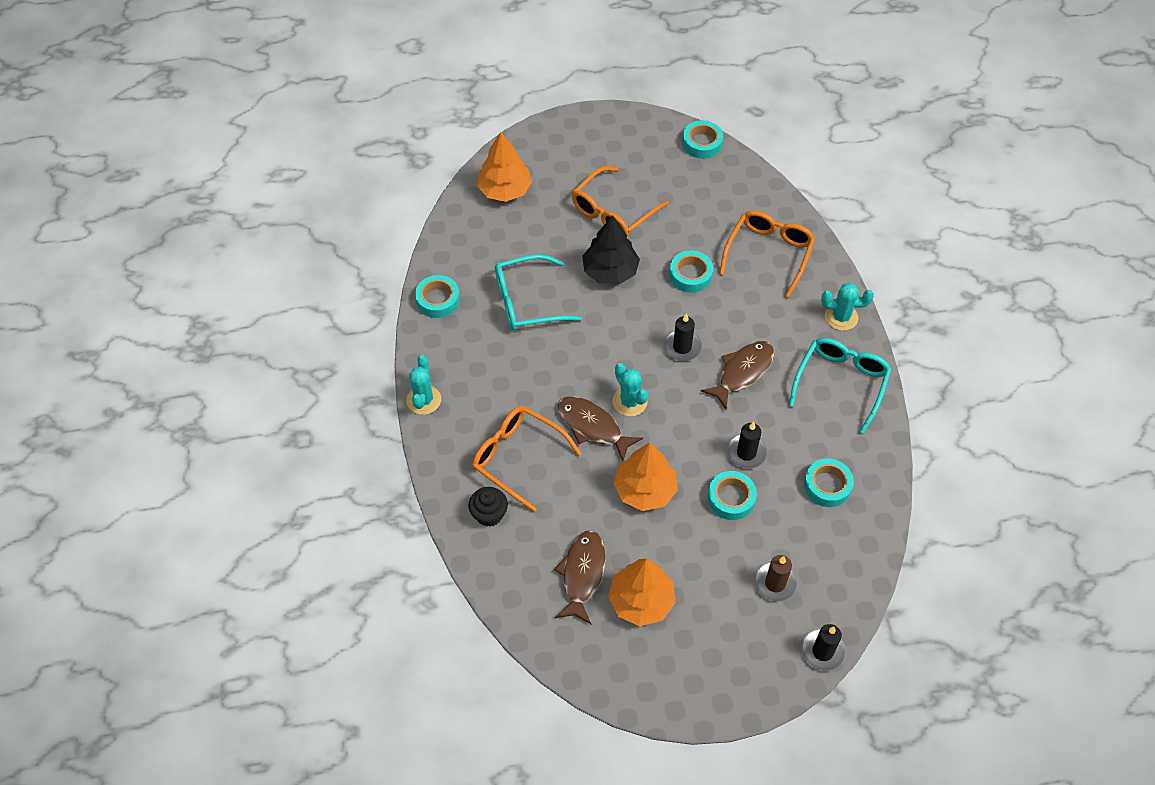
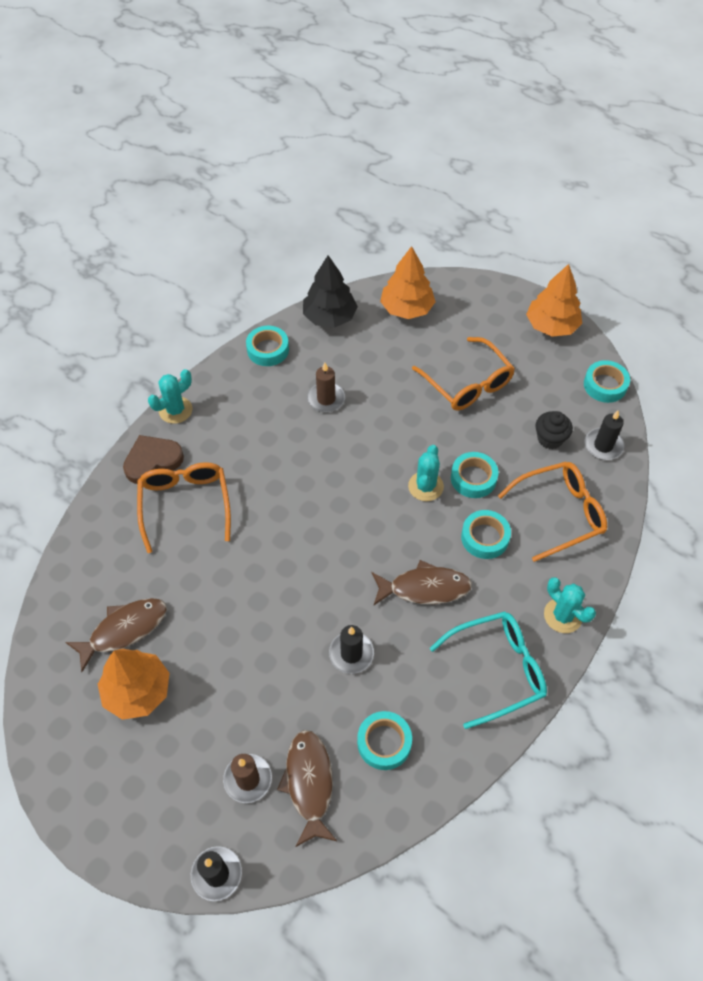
camera: 45 degrees right, 0 degrees up
(453, 449) = (152, 461): none -> brown heart
(489, 514) = (118, 527): black cupcake -> black cupcake (550, 439)
(526, 301) = (326, 399): turquoise glasses -> brown candle
(592, 427) = (262, 529): brown fish -> brown fish (309, 783)
(610, 271) = (414, 426): black tree -> black tree (330, 317)
(612, 212) = (468, 384): orange glasses -> orange glasses turned 120 degrees counterclockwise
(629, 402) = (311, 534): turquoise cactus -> turquoise cactus (425, 486)
(645, 490) = (241, 610): orange tree -> orange tree (551, 326)
(682, 347) = (400, 527): black candle -> black candle (603, 445)
(731, 498) = (296, 678): turquoise tape -> turquoise tape (484, 537)

